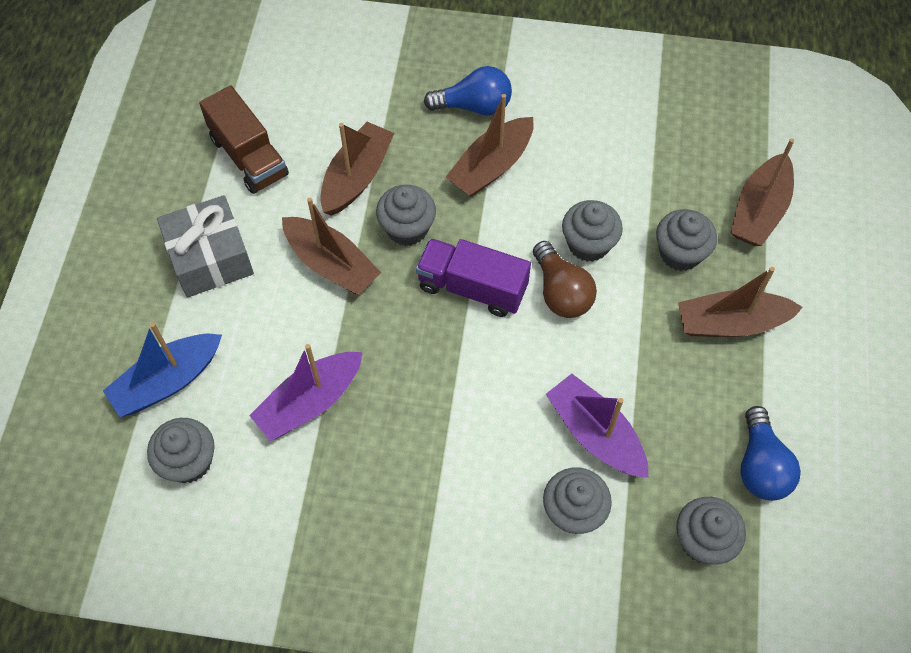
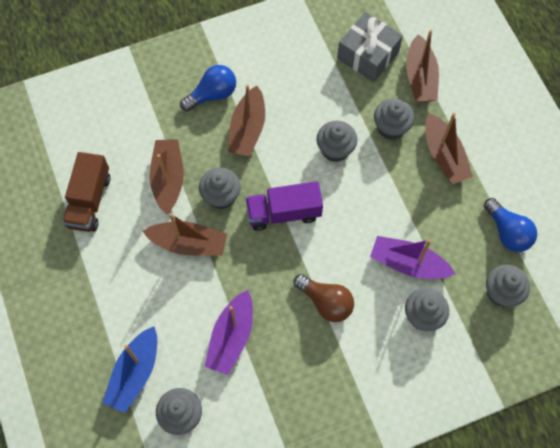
camera: 30 degrees left, 5 degrees up
(210, 258) = (109, 280): grey gift -> grey gift (368, 55)
(249, 156) = (89, 201): brown truck -> brown truck turned 75 degrees clockwise
(561, 292) = (337, 188): brown light bulb -> brown light bulb (326, 302)
(731, 323) = (444, 155): brown boat -> brown boat turned 75 degrees counterclockwise

